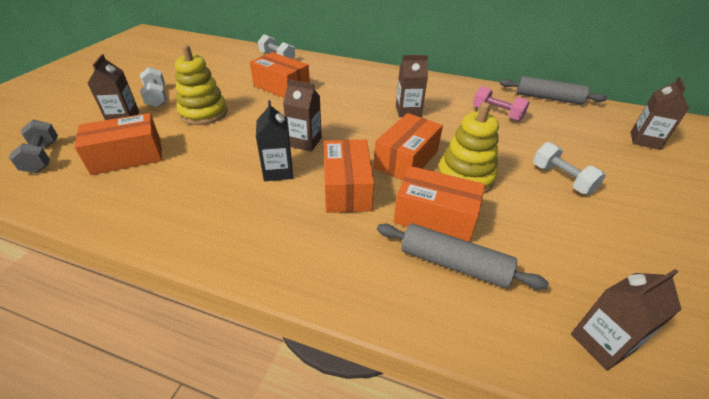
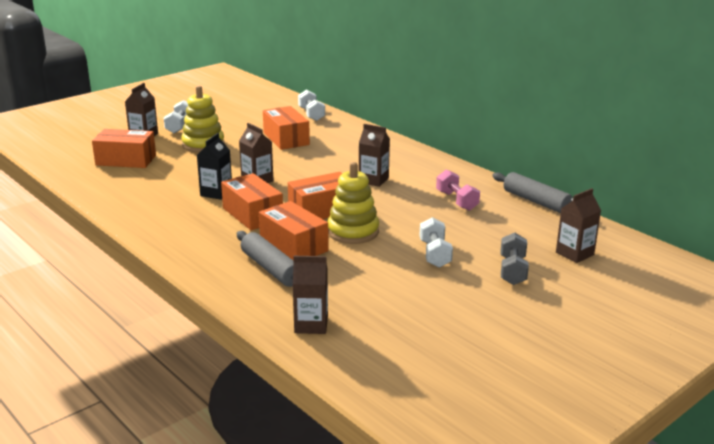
camera: 30 degrees right, 15 degrees down
(42, 157) = (75, 148): grey dumbbell -> grey dumbbell (512, 270)
(347, 188) = (252, 214): orange box -> orange box turned 60 degrees counterclockwise

